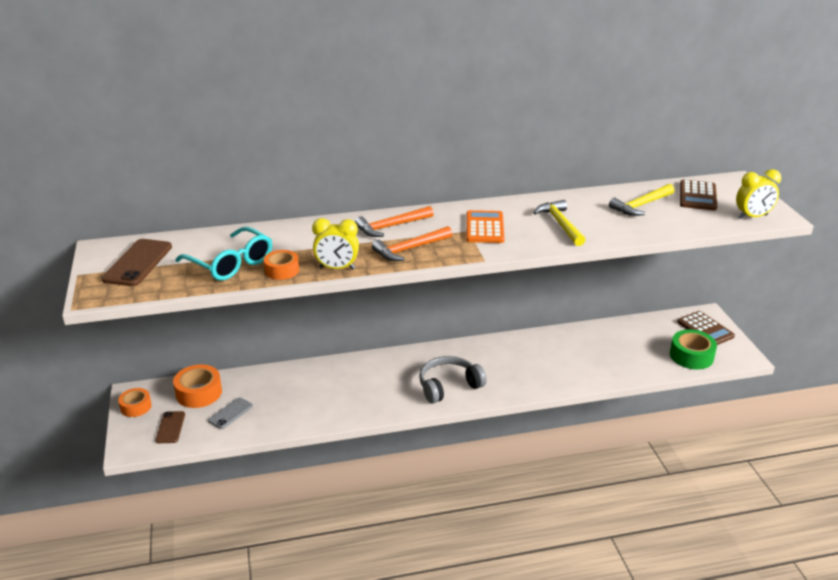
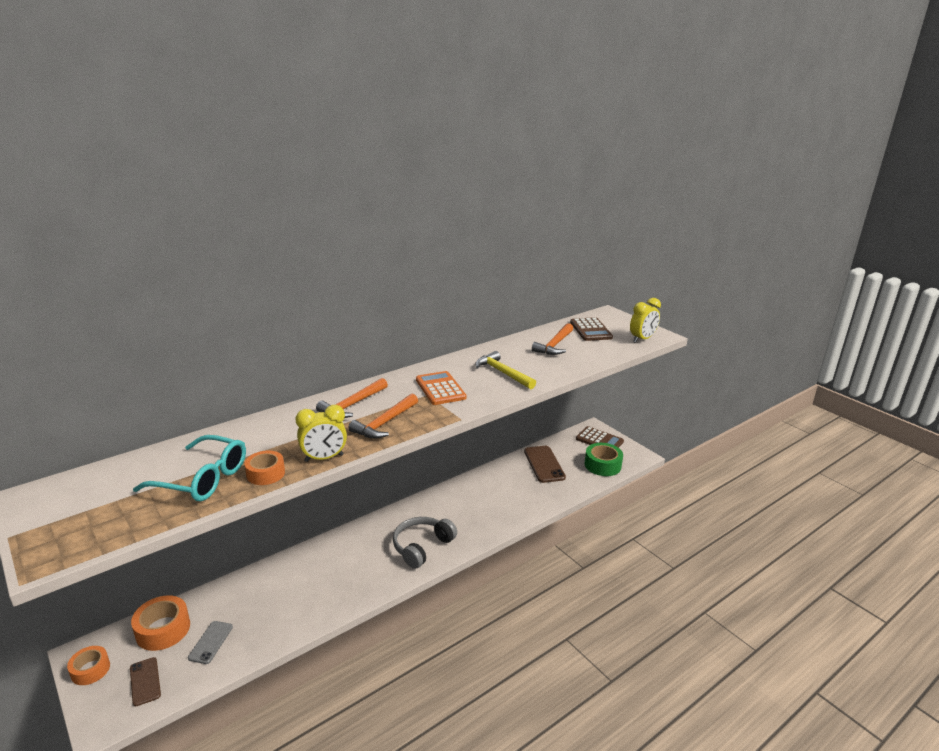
camera: 25 degrees left, 5 degrees down
(138, 263) = (85, 504): brown phone -> brown phone (544, 464)
(641, 205) = (555, 345): yellow hammer -> orange hammer

